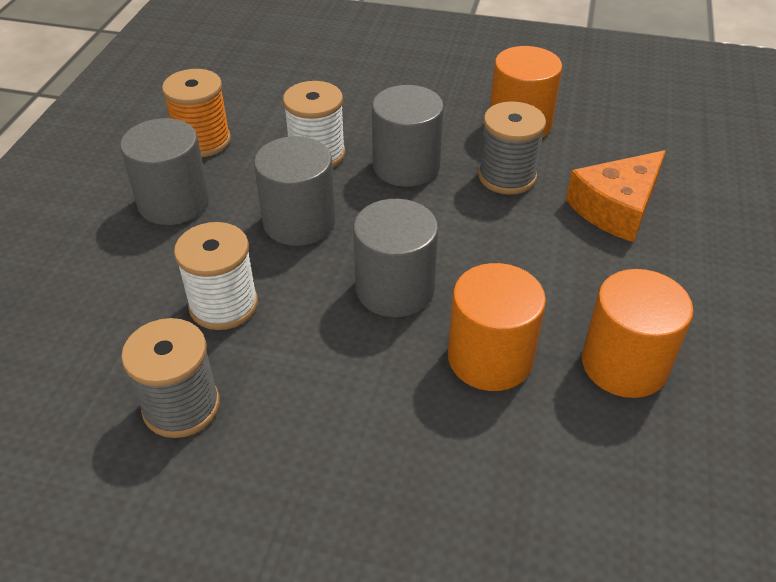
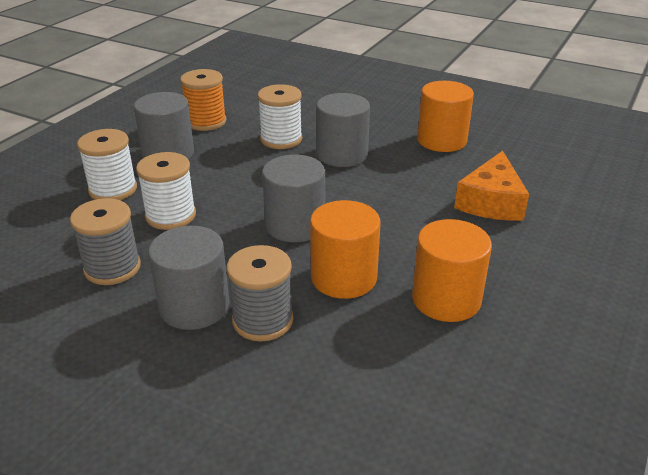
camera: 15 degrees right, 10 degrees down
(122, 276) = (113, 189): none -> white spool
(299, 222) = (248, 176): grey cylinder -> grey cylinder (194, 306)
(507, 176) = (415, 171): grey spool -> grey spool (262, 320)
(616, 208) = (491, 202): orange cheese -> orange cheese turned 45 degrees counterclockwise

